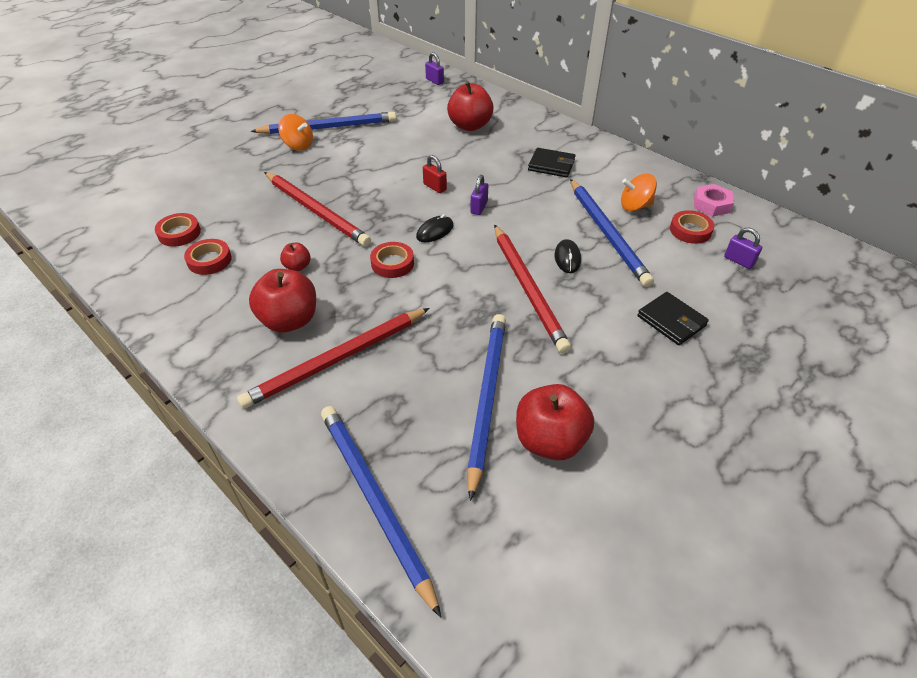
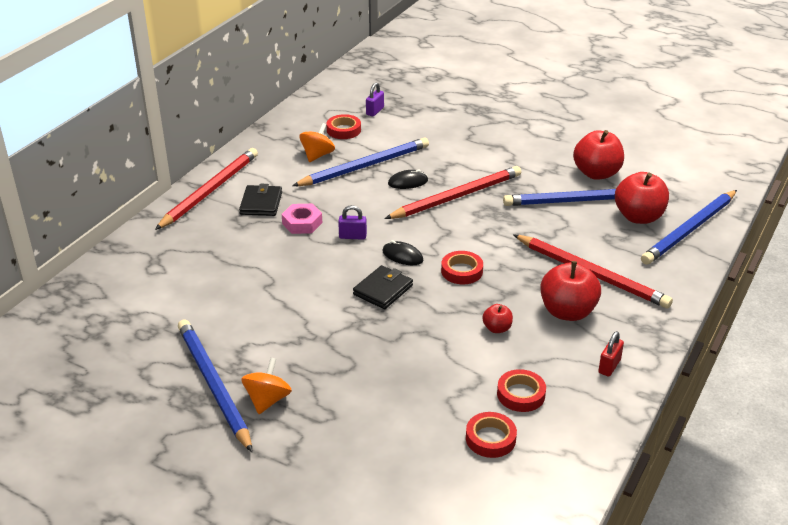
camera: 105 degrees left, 10 degrees down
(316, 211) = (403, 342): red pencil -> red pencil (210, 191)
(434, 81) = (61, 317): purple padlock -> none
(434, 187) = (326, 269): red padlock -> red padlock (609, 366)
(470, 126) = (187, 267): red apple -> red apple (638, 217)
(635, 206) = (317, 155): orange spinning top -> orange spinning top turned 135 degrees counterclockwise
(671, 321) = (458, 136): black wallet -> black wallet (383, 290)
(711, 205) = (302, 121): pink nut -> pink nut (302, 223)

